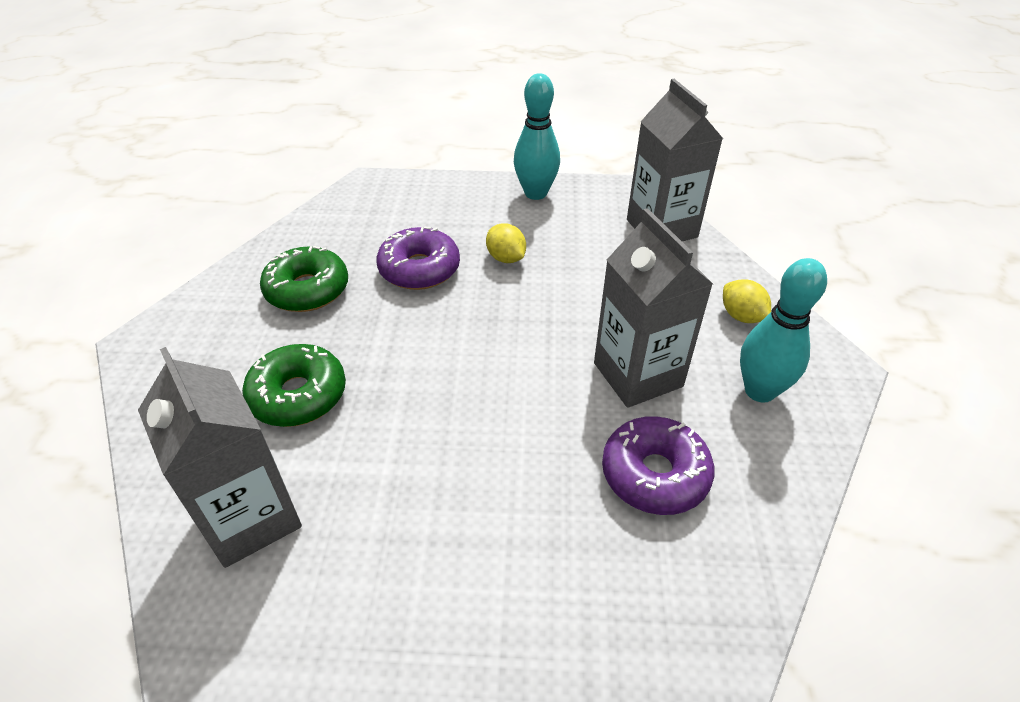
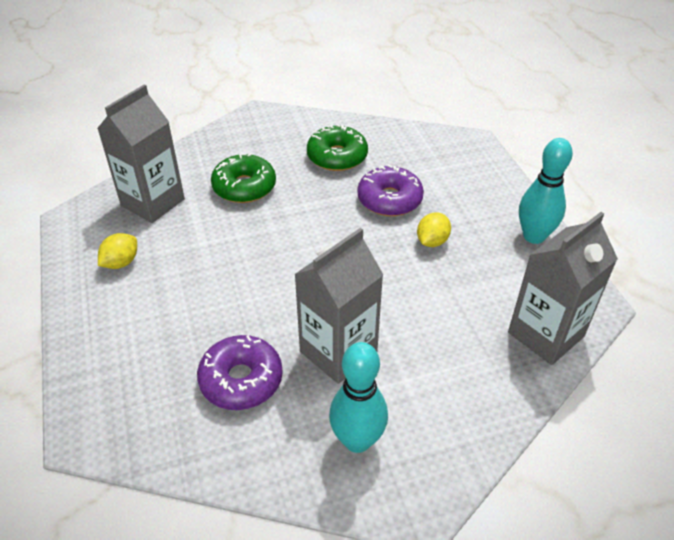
camera: 70 degrees right, 0 degrees up
(741, 316) = (450, 416): yellow lemon -> yellow lemon (121, 262)

